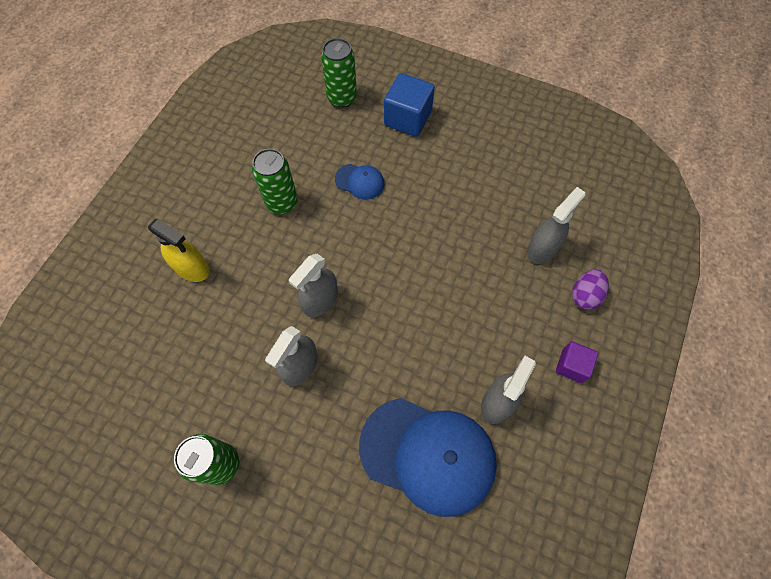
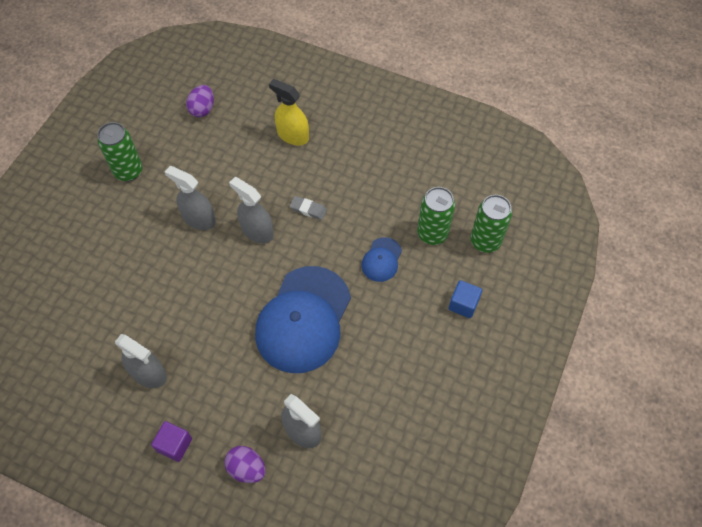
camera: 90 degrees right, 5 degrees down
(133, 376) = (202, 109): none -> purple egg
(192, 268) = (292, 135): yellow spray bottle -> yellow spray bottle turned 90 degrees clockwise
(282, 202) = (357, 196): green can -> green can (432, 234)
(295, 249) = (308, 209): none -> grey eraser
(408, 118) = (463, 304): blue cube -> blue cube, size x0.61
(428, 455) = (112, 315): blue cap -> blue cap (303, 319)

